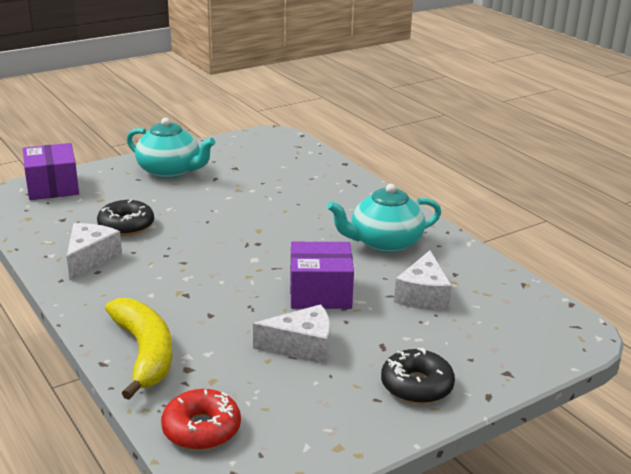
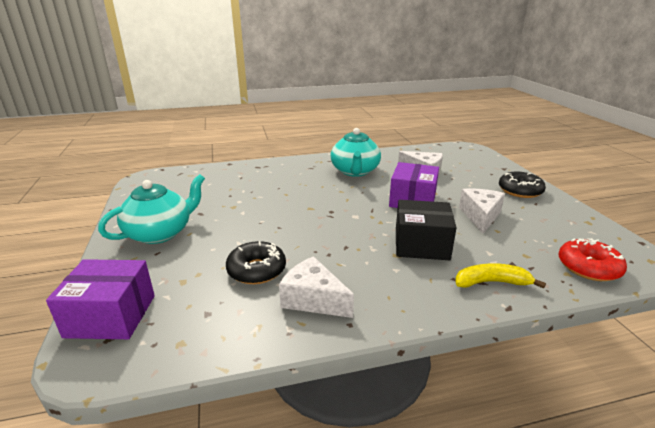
camera: 70 degrees left, 0 degrees up
(144, 353) = (491, 282): yellow banana -> yellow banana, size x0.63
(207, 306) = (421, 244): none -> black box

